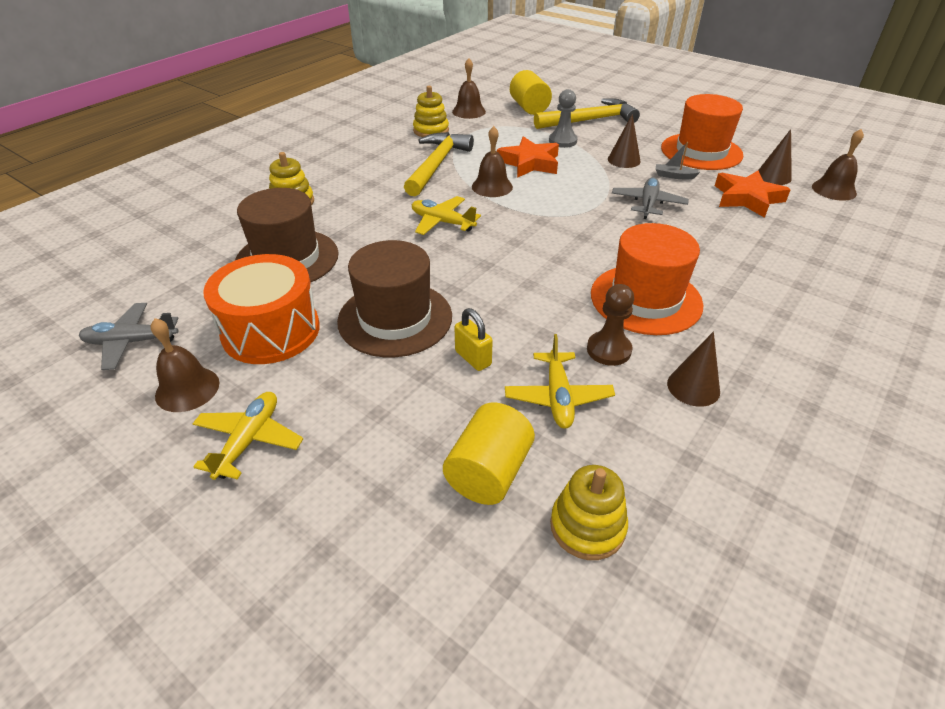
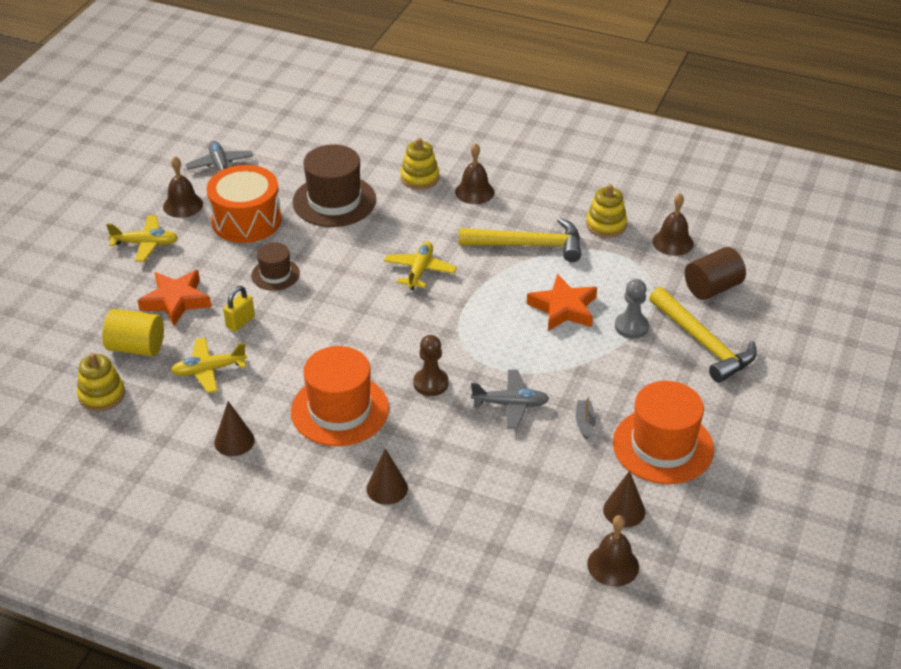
camera: 75 degrees right, 0 degrees up
(395, 318) = (275, 274): brown hat -> brown hat, size x0.55
(492, 186) = (499, 290): brown bell -> brown bell (474, 192)
(529, 108) = (712, 288): yellow cylinder -> brown cylinder
(608, 350) = (266, 392): brown pawn -> brown pawn (431, 383)
(624, 160) = (606, 380): brown cone -> brown cone (387, 488)
(747, 198) = (556, 484): orange star -> orange star (176, 301)

